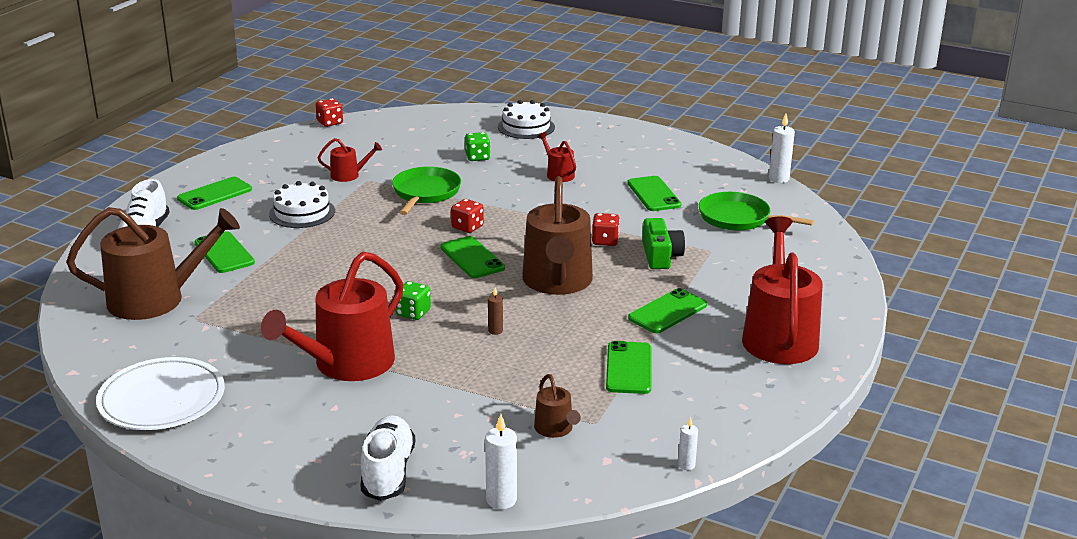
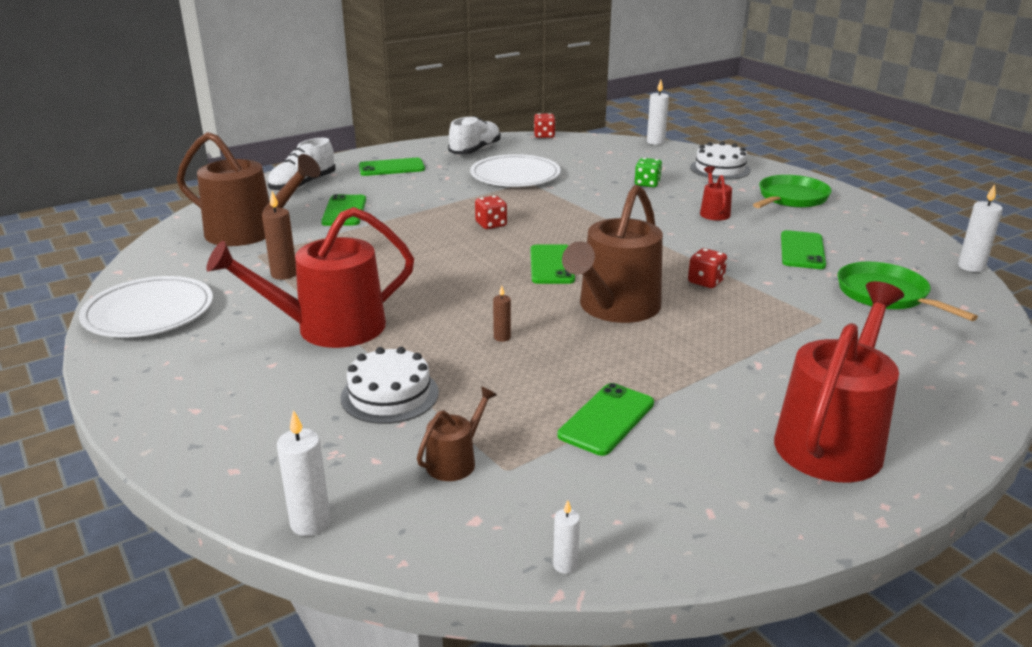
camera: 30 degrees right, 0 degrees up
(245, 330) = (284, 274): none -> brown candle
(302, 212) = (443, 195): white cake -> white cake (389, 395)
(349, 175) = (515, 175): red watering can -> white plate
(388, 472) = (240, 446): white shoe -> white shoe (475, 151)
(413, 313) = (442, 299): green dice -> none
(425, 193) = (567, 202): green pan -> green pan (791, 198)
(444, 108) = (655, 142): none -> white candle
(467, 227) = (576, 238): red dice -> red dice (491, 224)
(555, 429) = (455, 461): brown watering can -> brown watering can turned 150 degrees counterclockwise
(660, 256) = (756, 311): green camera -> none
(667, 312) = (711, 370): green phone -> none

